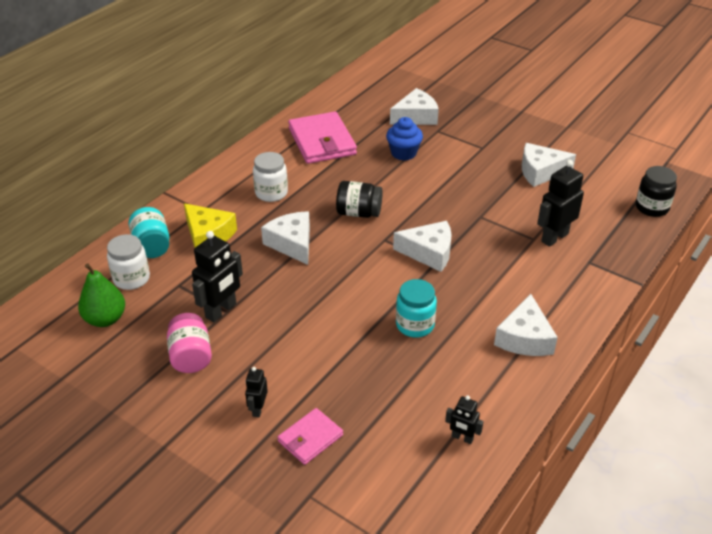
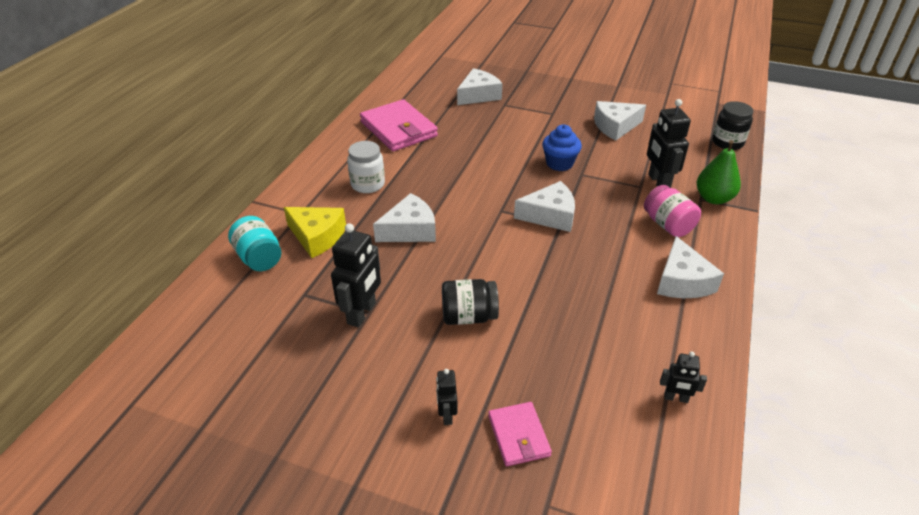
camera: 15 degrees left, 0 degrees up
(105, 319) = (232, 348): green pear -> green pear (713, 198)
(131, 279) = (248, 297): white jar -> none
(191, 356) = (347, 371): pink jar -> pink jar (668, 225)
(292, 243) = (410, 230): white cheese -> white cheese turned 105 degrees clockwise
(310, 438) = (518, 436): pink wallet -> pink wallet turned 45 degrees counterclockwise
(359, 213) = (464, 189): black jar -> black jar (469, 316)
(403, 153) = (482, 128): blue cupcake -> blue cupcake (559, 163)
(415, 325) = (570, 289): turquoise jar -> none
(554, 237) = (658, 182): black robot -> black robot turned 45 degrees counterclockwise

